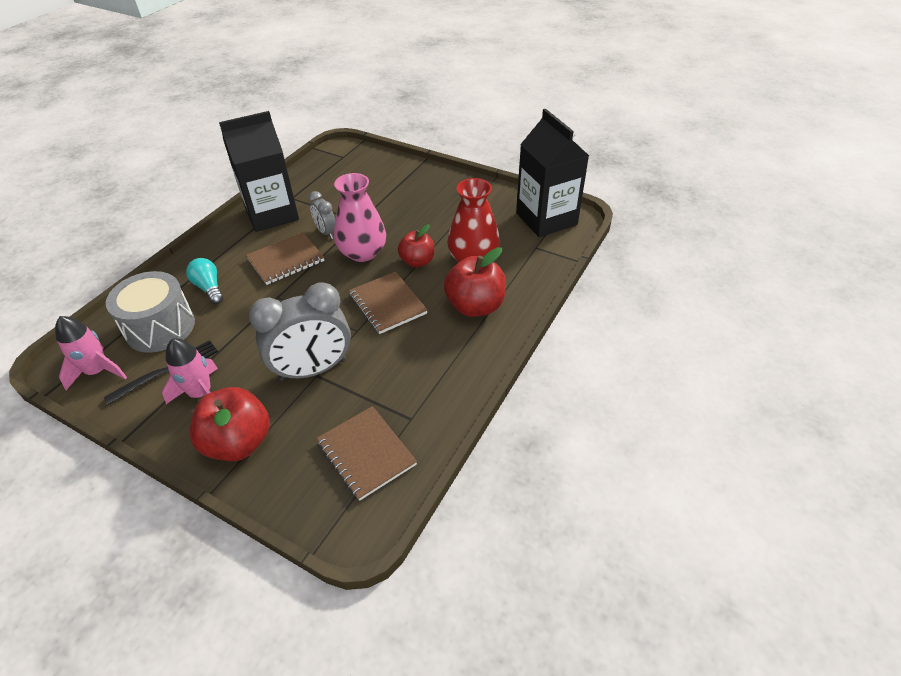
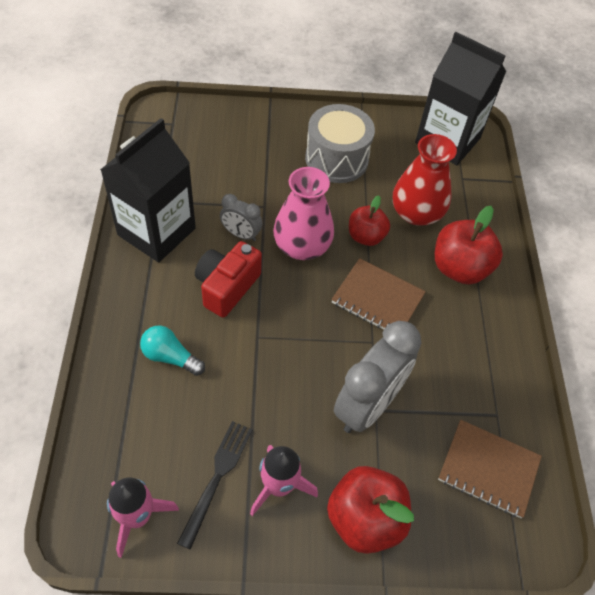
camera: 35 degrees left, 10 degrees up
(160, 327) = (159, 430): grey drum -> grey drum (336, 159)
(286, 260) = (227, 287): brown notebook -> red camera

